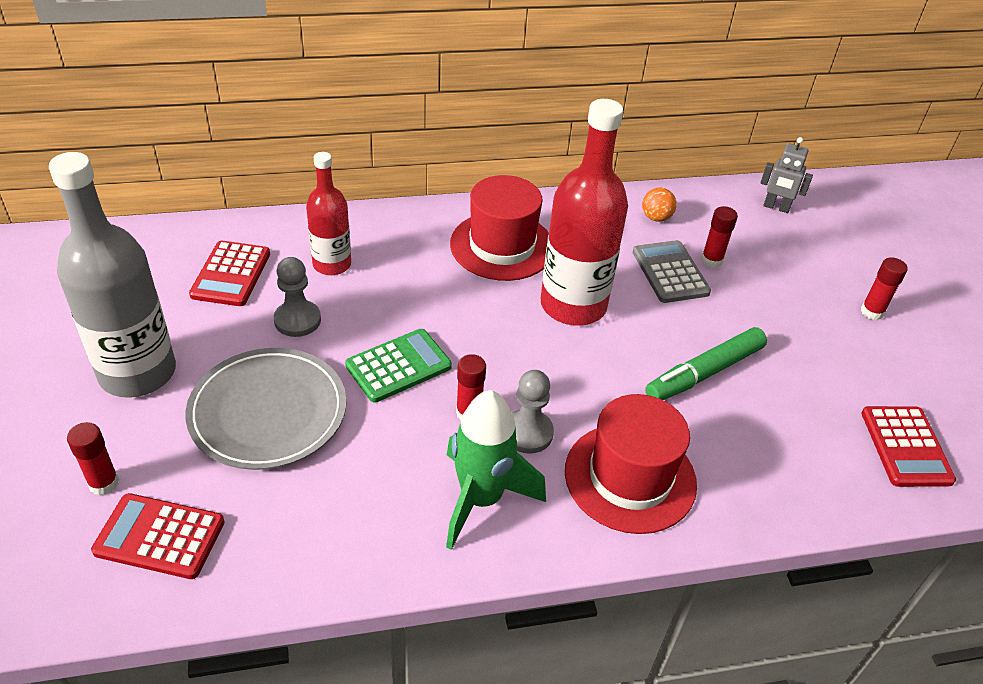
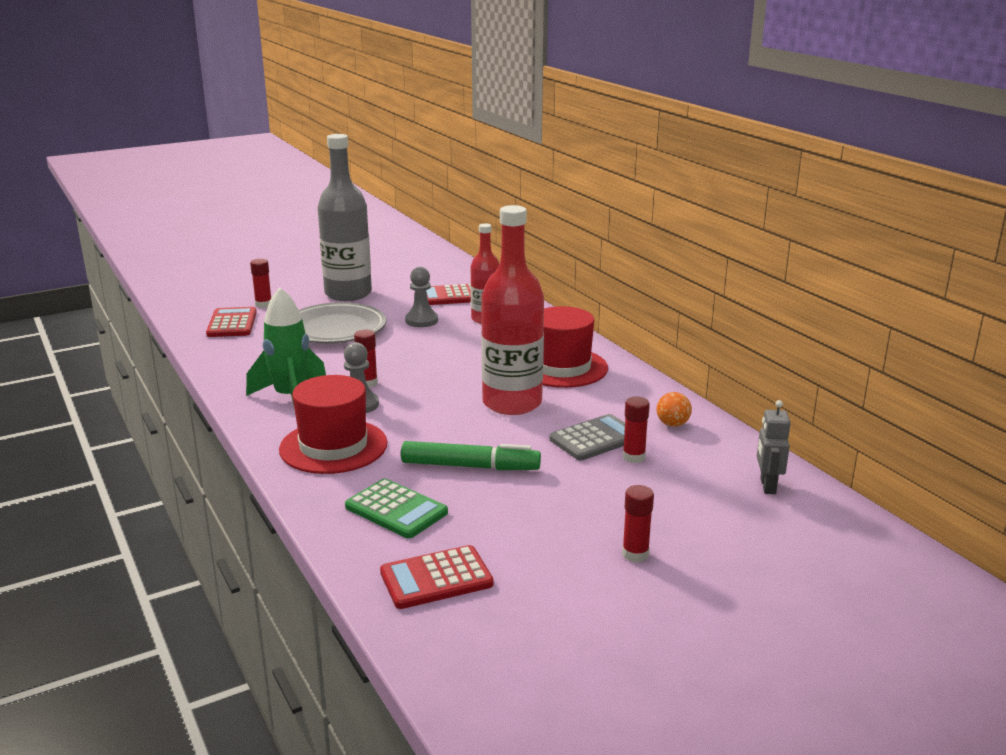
camera: 75 degrees right, 20 degrees down
(398, 366) = (399, 355): green calculator -> green calculator (396, 510)
(704, 373) = (470, 466): green marker -> green marker turned 150 degrees clockwise

